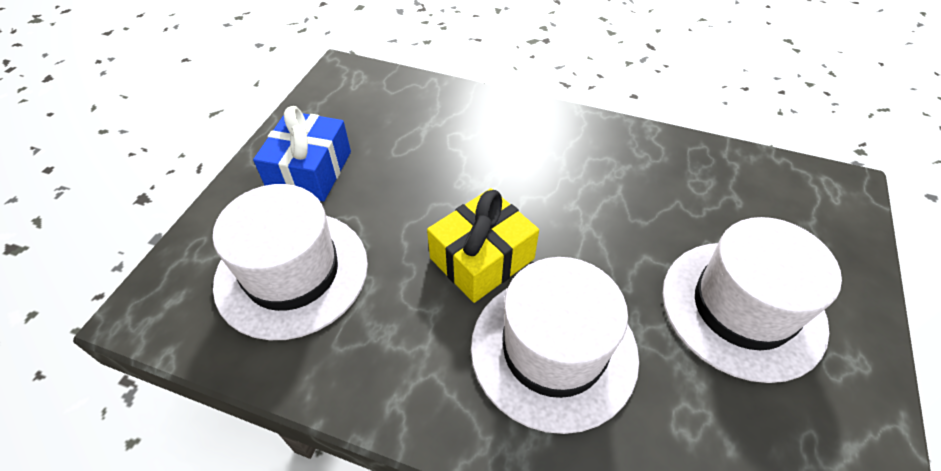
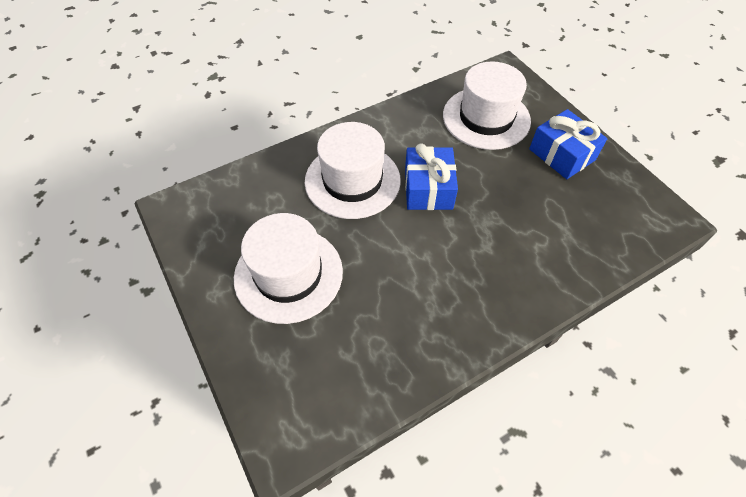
camera: 130 degrees right, 5 degrees up
(482, 258) = (428, 189): yellow gift -> blue gift

